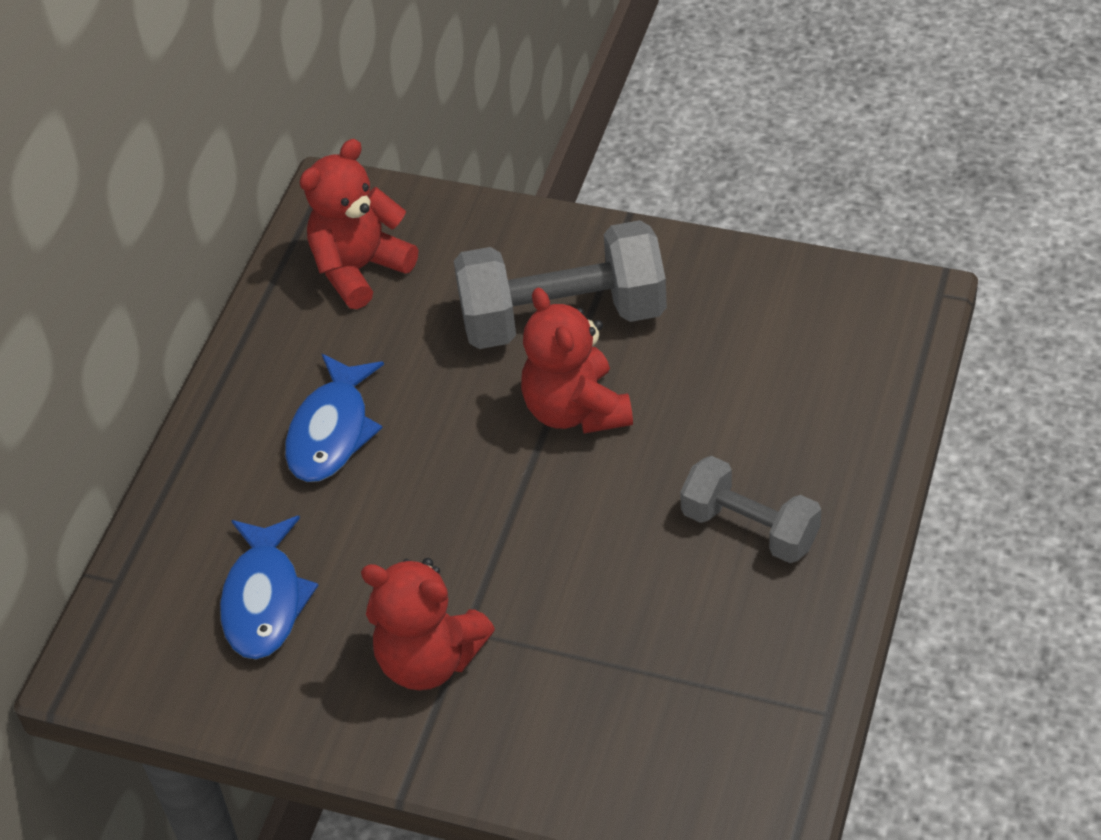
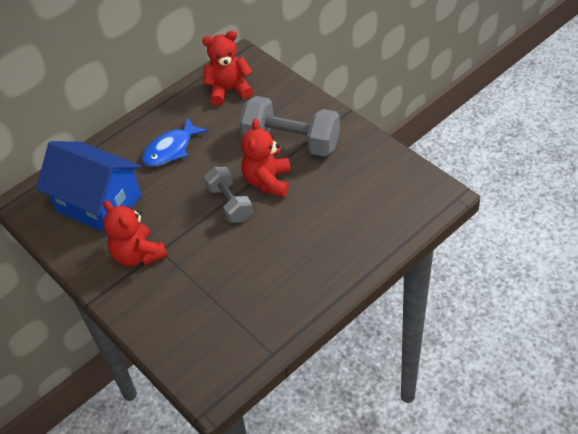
camera: 30 degrees right, 0 degrees up
(264, 600) = (98, 203): blue fish -> blue house
(750, 528) = (299, 261): grey dumbbell -> grey dumbbell (230, 203)

